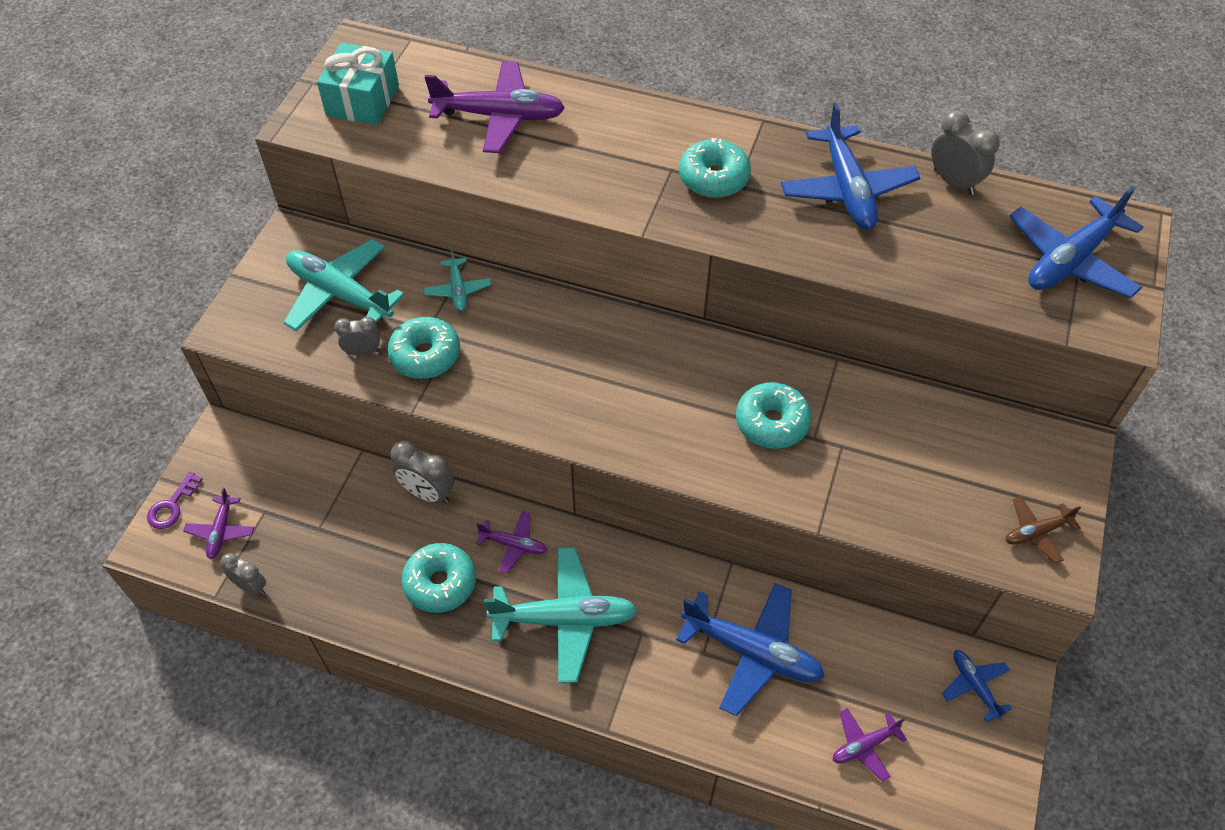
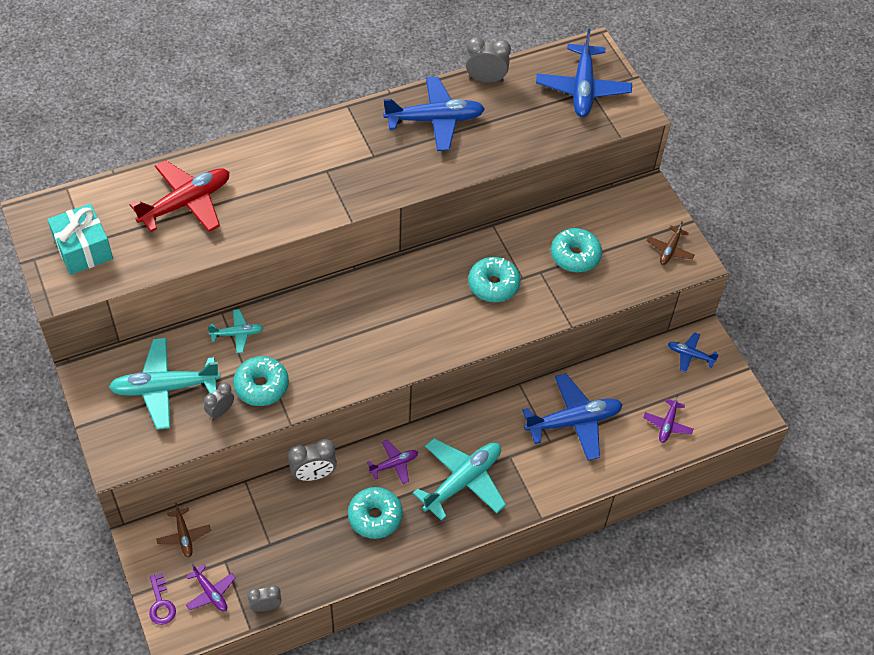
camera: 45 degrees left, 0 degrees up
(257, 459) = (184, 536): none -> brown plane
(458, 290) = (237, 334): turquoise plane -> turquoise plane turned 45 degrees counterclockwise
(499, 116) = (186, 203): purple plane -> red plane
(713, 178) = (356, 160): turquoise donut -> turquoise donut (575, 256)
(847, 189) = (435, 120): blue plane -> blue plane turned 45 degrees counterclockwise

